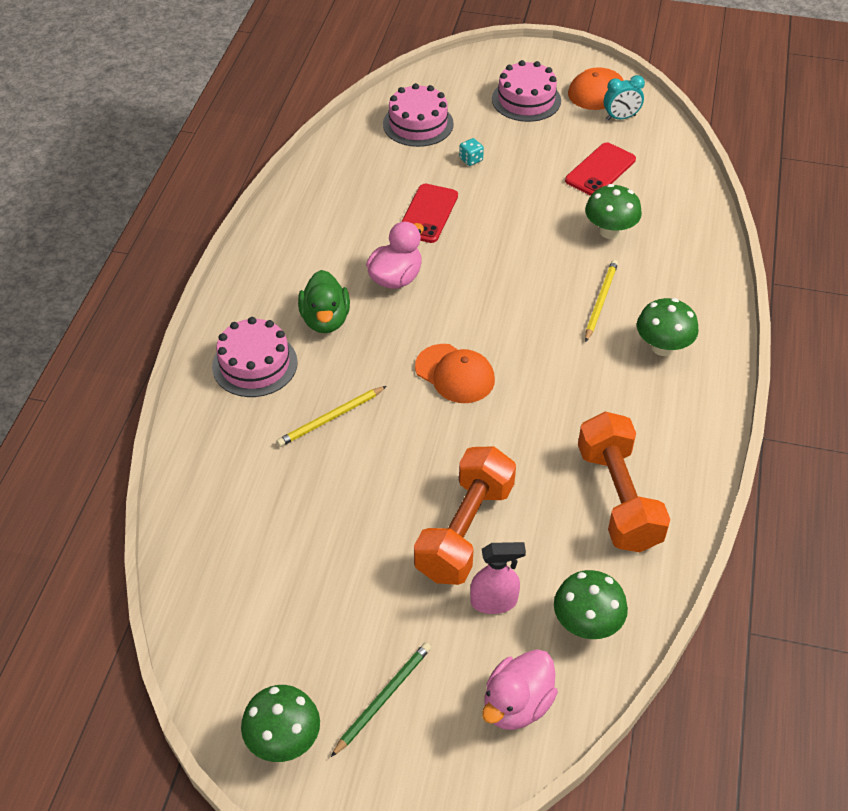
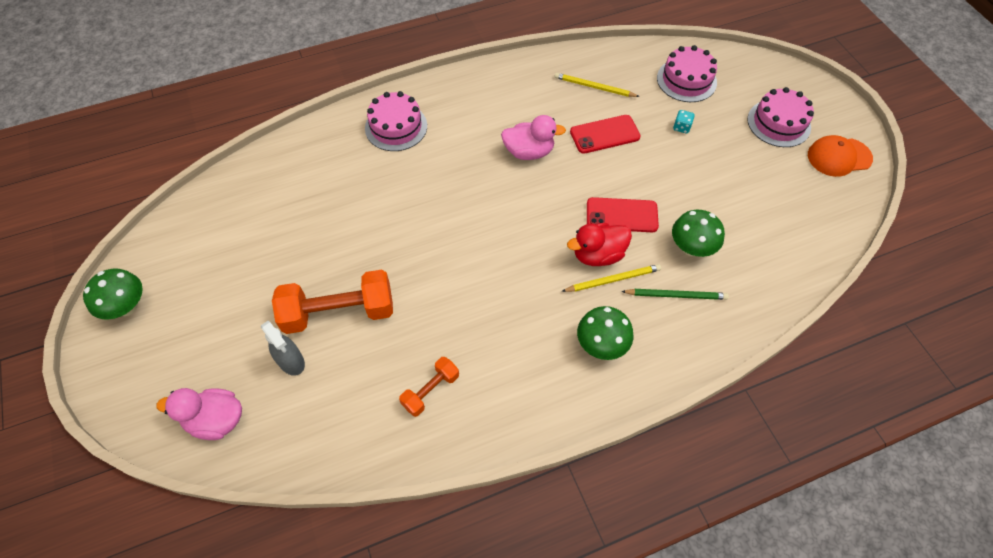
camera: 55 degrees right, 10 degrees up
(325, 320) = (460, 138): green duck -> none
(330, 418) = (381, 188): yellow pencil -> yellow pencil (594, 87)
(383, 698) = (182, 341): green pencil -> green pencil (676, 295)
(455, 374) = (470, 231): orange cap -> none
(494, 601) = (291, 361): pink spray bottle -> grey spray bottle
(564, 296) = (598, 255): none -> red duck
(586, 624) = (306, 428): green mushroom -> none
(600, 170) = (751, 207): red phone -> red phone (621, 215)
(618, 498) = (430, 391): orange dumbbell -> orange dumbbell, size x0.53
(621, 117) = (824, 189): turquoise clock -> none

